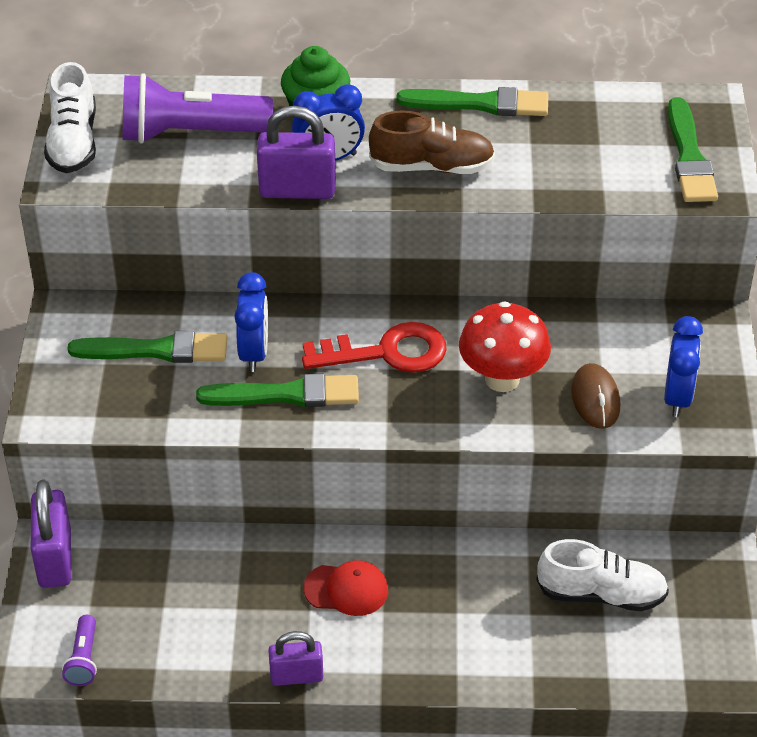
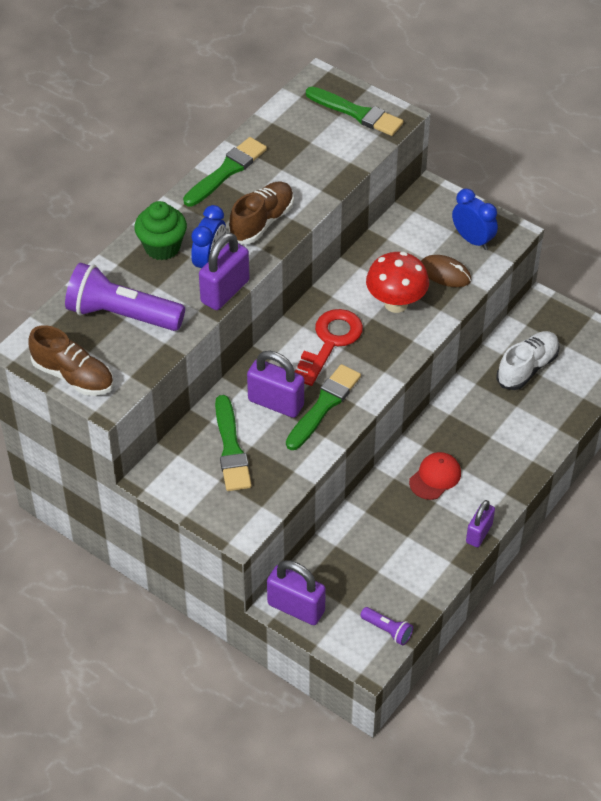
camera: 55 degrees left, 5 degrees up
(73, 142) = (73, 376): white shoe -> brown shoe
(156, 350) = (231, 448): green brush -> green brush turned 135 degrees clockwise
(190, 133) = (122, 315): purple flashlight -> purple flashlight turned 75 degrees clockwise
(254, 353) = (276, 403): blue clock -> purple padlock

